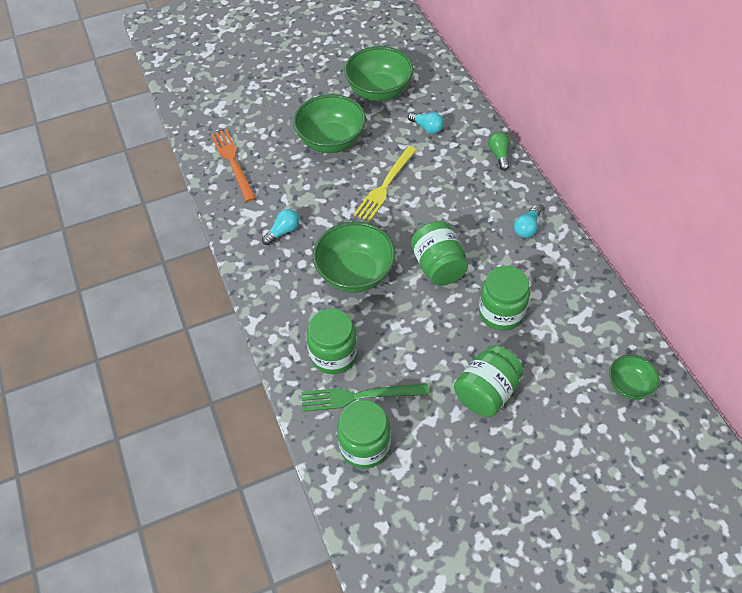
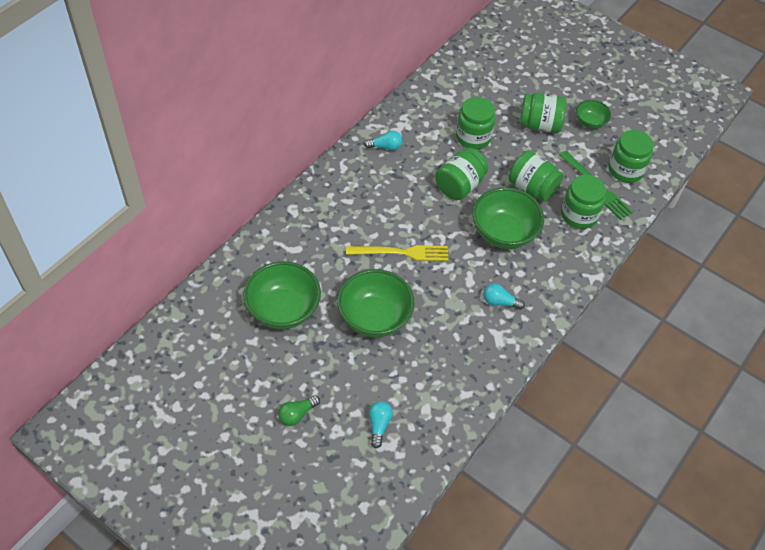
camera: 125 degrees left, 0 degrees up
(233, 162) = (452, 386): orange fork -> none
(396, 330) = (532, 188): none -> green jar
(427, 128) = (312, 251): turquoise light bulb -> turquoise light bulb (379, 425)
(499, 155) = (316, 188): green light bulb -> green light bulb (297, 414)
(629, 386) = (480, 62): green bowl -> green bowl (590, 122)

